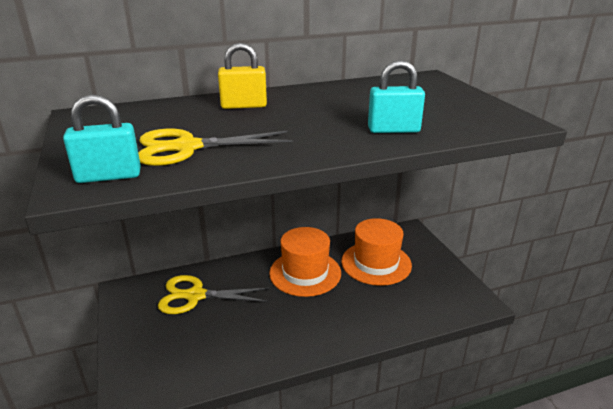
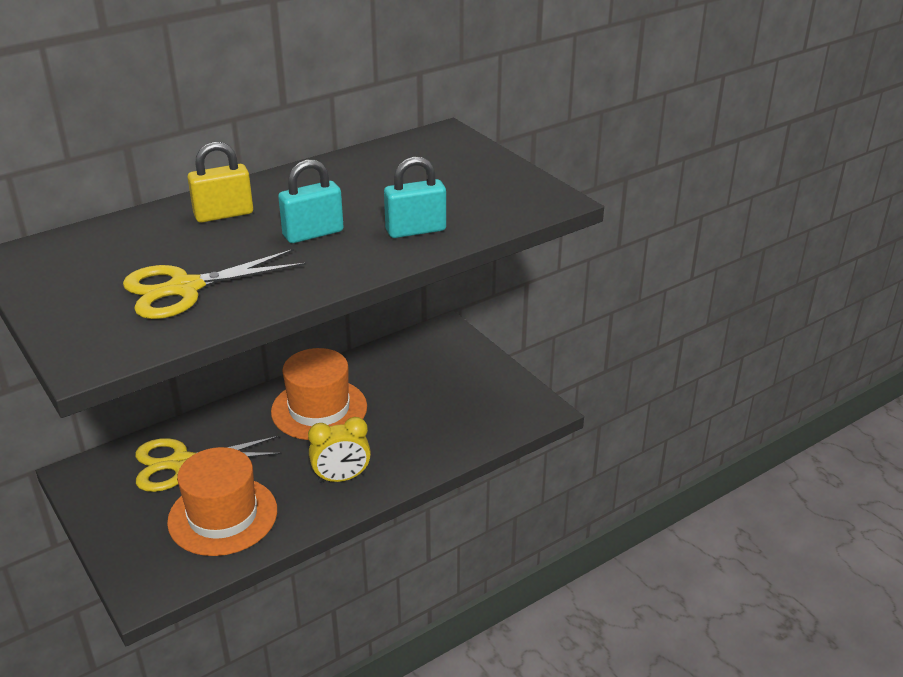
camera: 15 degrees left, 5 degrees up
(109, 176) = (116, 339): turquoise padlock -> turquoise padlock (313, 233)
(308, 330) = (341, 478): none -> yellow clock
(376, 263) = (409, 381): orange hat -> orange hat (223, 516)

